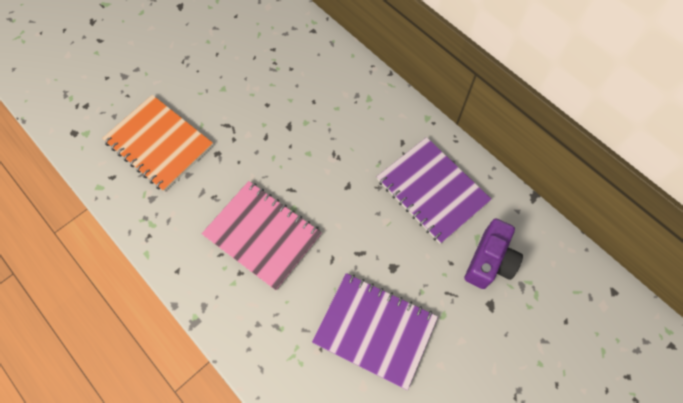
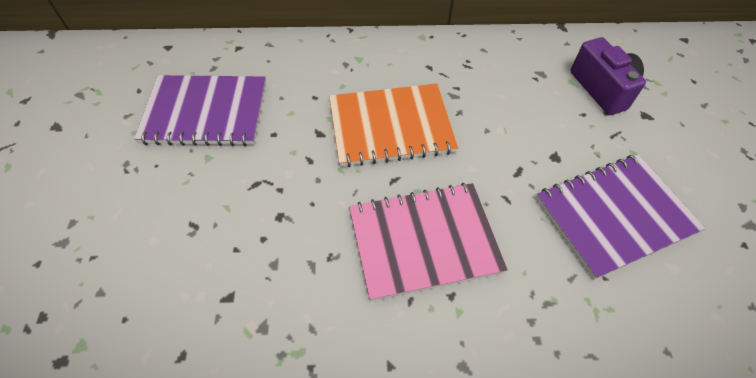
camera: 50 degrees left, 10 degrees down
(159, 144) = (199, 267): orange notebook -> orange notebook (390, 126)
(432, 190) = (498, 79): purple notebook -> purple notebook (205, 112)

